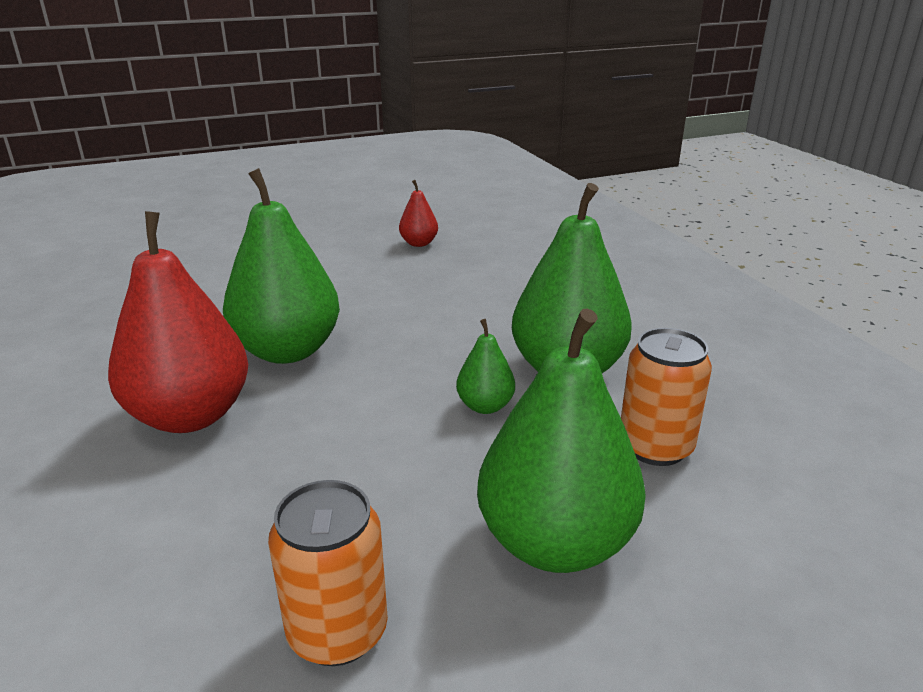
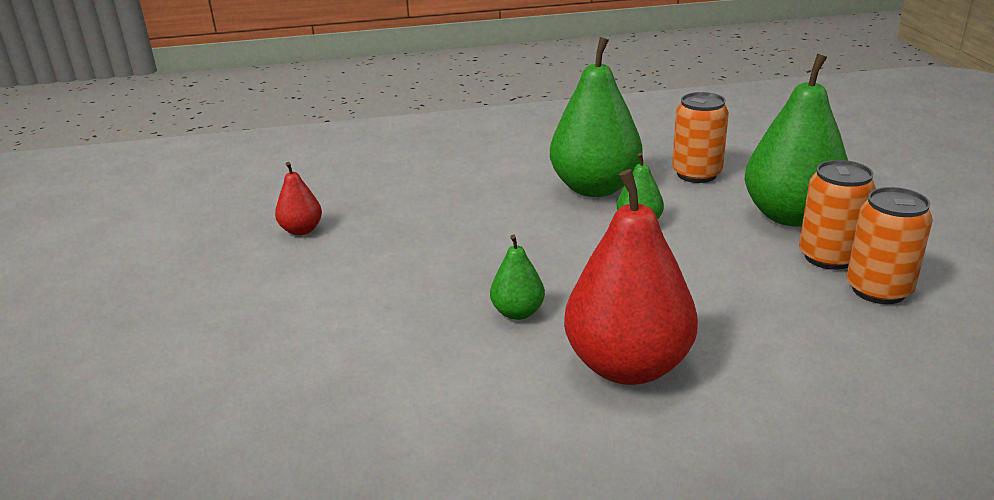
camera: 75 degrees left, 0 degrees up
(288, 351) = (518, 312): green pear -> green pear, size x0.47
(431, 579) = (828, 257): none -> orange can

